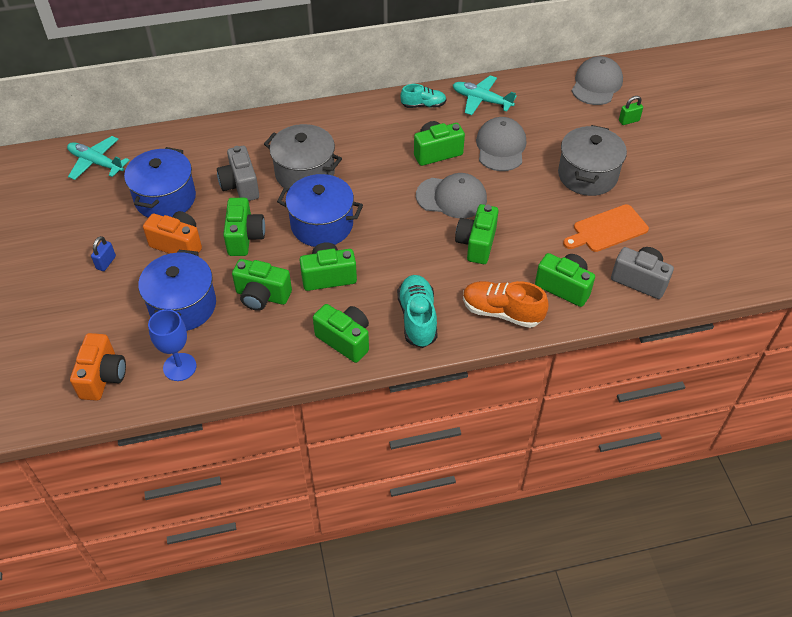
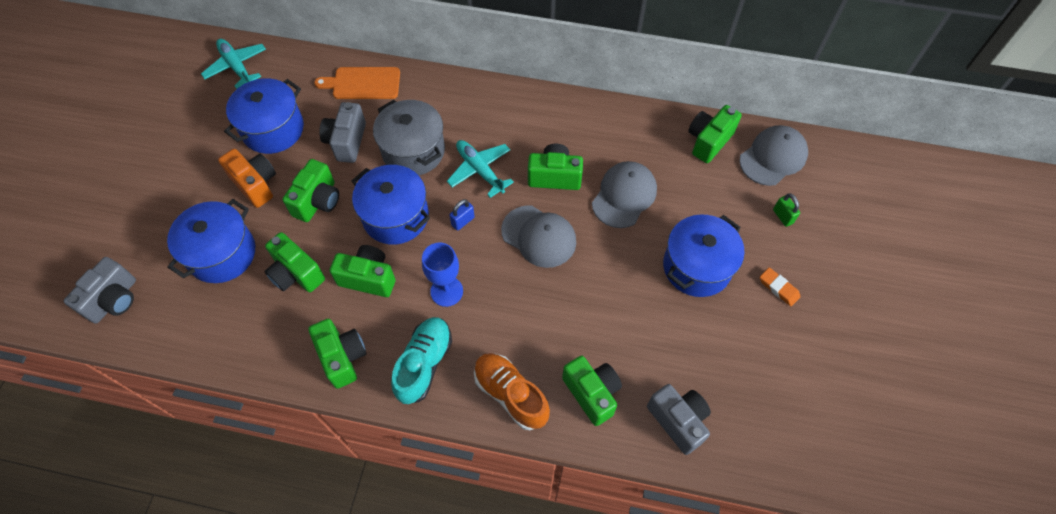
camera: 25 degrees right, 10 degrees up
(103, 377) = (114, 300): orange camera -> grey camera
(106, 262) = (184, 178): blue padlock -> blue padlock (463, 221)
(179, 367) = (182, 319): blue goblet -> blue goblet (446, 291)
(423, 105) = (573, 115): turquoise shoe -> none
(476, 244) = (532, 302): green camera -> green camera (708, 141)
(481, 100) = (636, 131): turquoise plane -> turquoise plane (480, 170)
(587, 175) = (697, 267): grey pot -> blue pot
(607, 229) = (679, 343): orange cutting board -> orange cutting board (363, 83)
(628, 121) = (782, 216): green padlock -> green padlock turned 60 degrees clockwise
(656, 168) = (778, 288): none -> orange eraser

